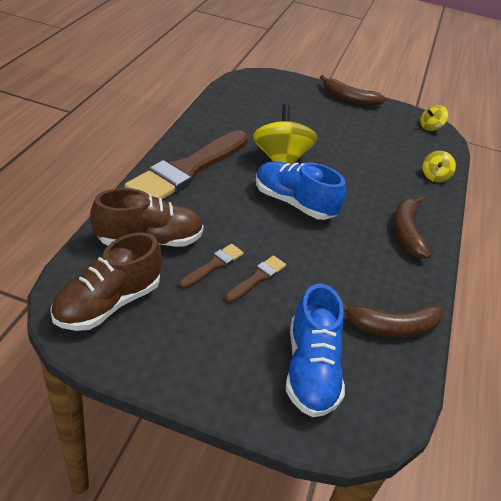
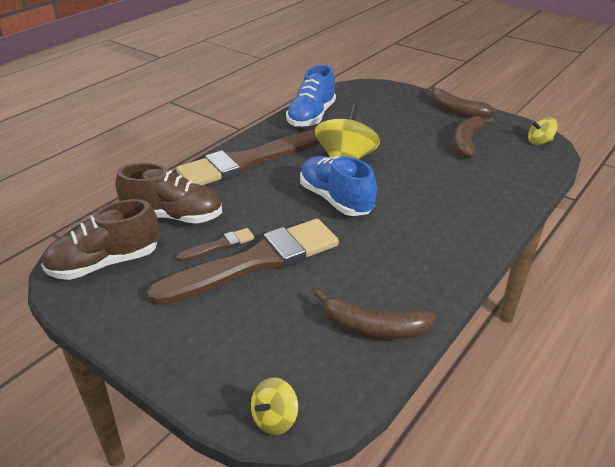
camera: 25 degrees right, 5 degrees down
(257, 278) = (255, 262): brown brush -> brown brush, size x2.37
(310, 369) = (259, 351): blue shoe -> blue shoe (311, 117)
(406, 232) = (447, 240): brown banana -> brown banana (466, 142)
(434, 176) = (515, 190): yellow spinning top -> yellow spinning top (275, 419)

